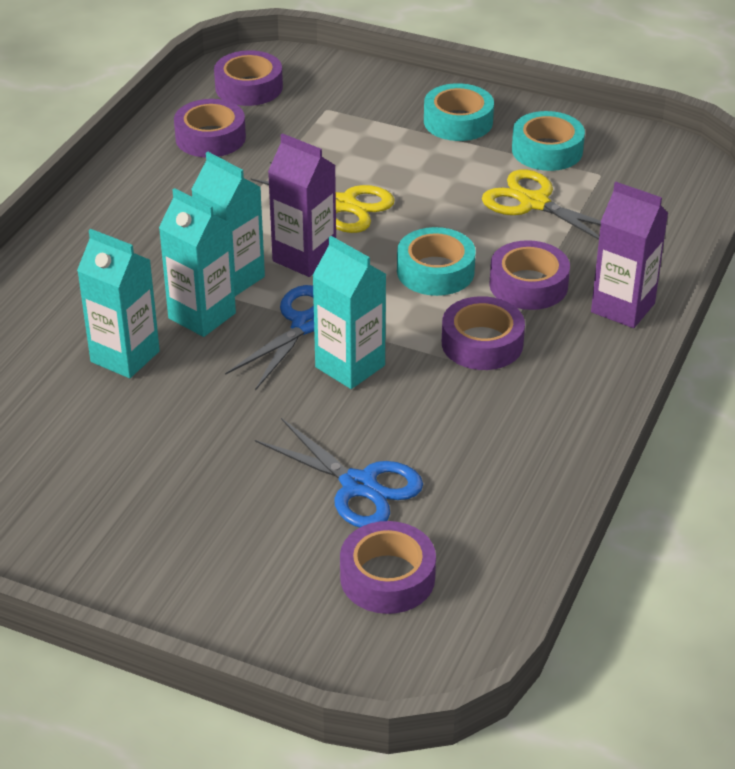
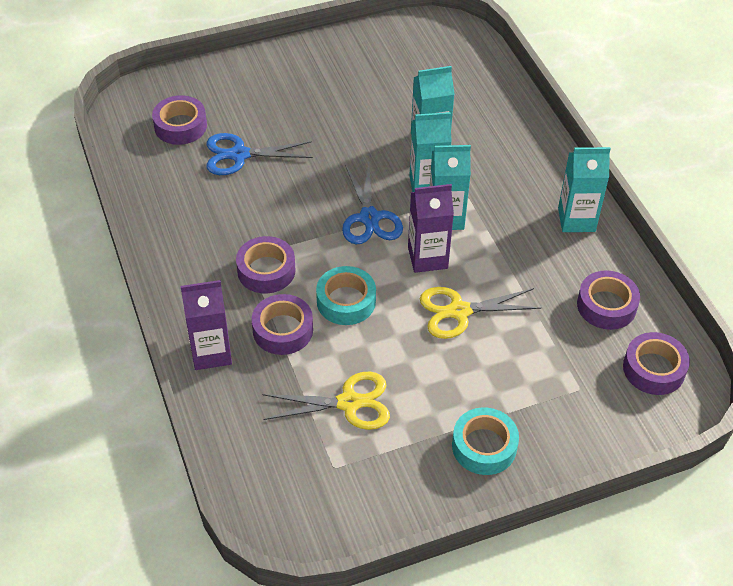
camera: 135 degrees right, 10 degrees up
(350, 366) = (317, 209): turquoise carton -> turquoise carton (576, 219)
(547, 150) = (394, 464): turquoise tape -> none

